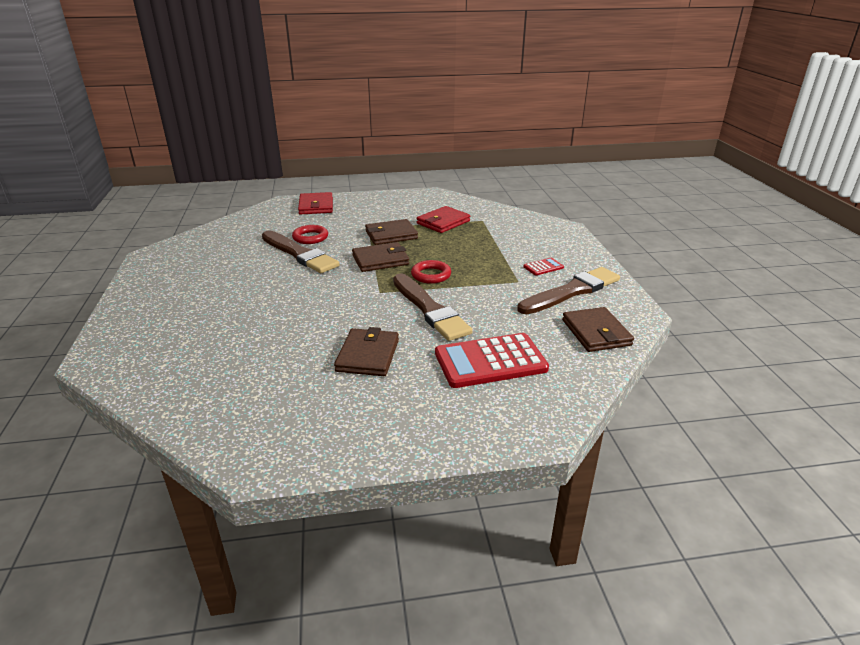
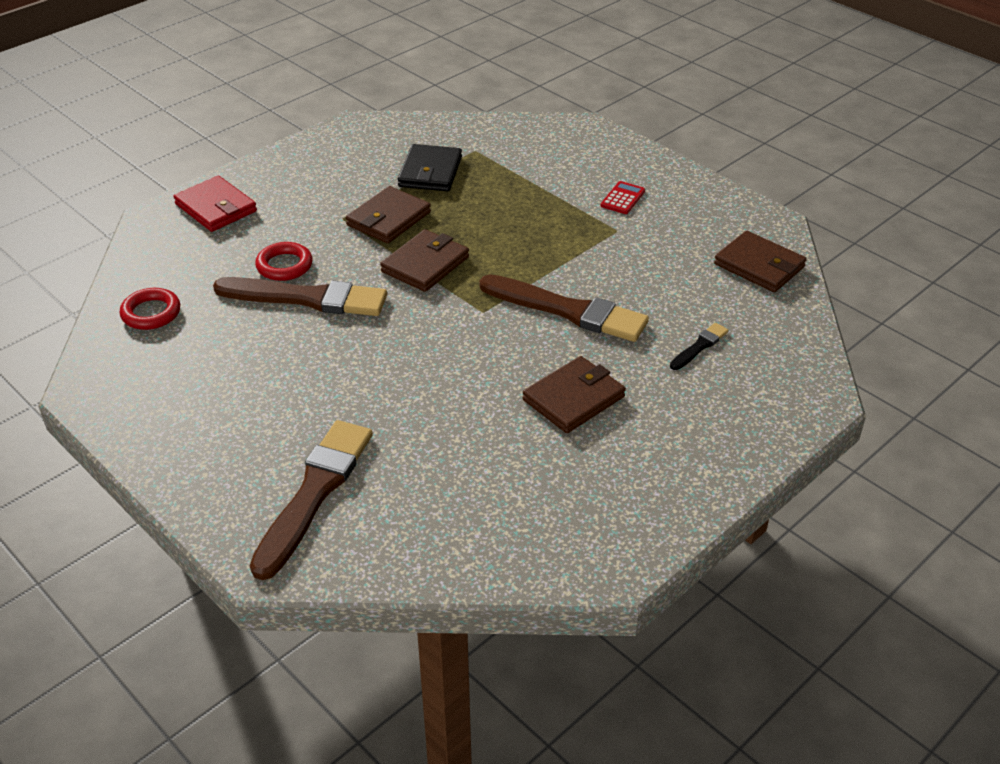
camera: 35 degrees left, 10 degrees up
(368, 355) = (573, 398): brown wallet -> brown wallet turned 75 degrees clockwise
(431, 275) = (513, 262): red ring -> red ring (151, 313)
(443, 222) = (430, 172): red wallet -> black wallet
(490, 361) = (699, 346): red calculator -> black brush
(571, 291) = (685, 221): brown brush -> brown brush (314, 493)

